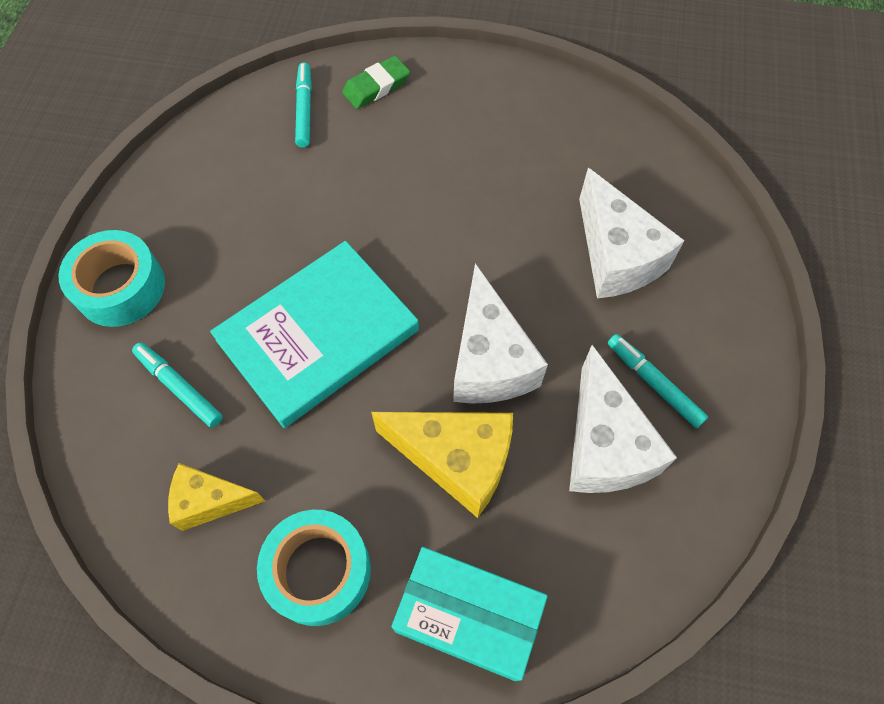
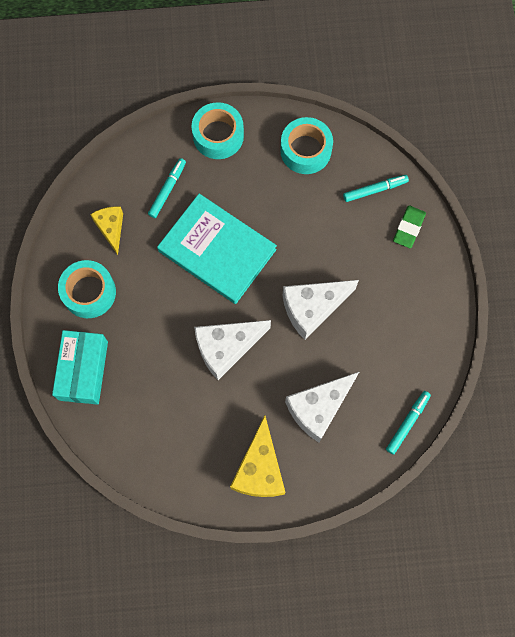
camera: 75 degrees right, 10 degrees up
(204, 176) = (305, 150): none -> turquoise tape
(376, 86) = (408, 228): green eraser -> green eraser turned 75 degrees clockwise
(456, 460) = (162, 345): yellow cheese -> yellow cheese (259, 469)
(604, 445) = (191, 422): white cheese -> white cheese (312, 308)
(653, 383) = (236, 444): turquoise marker -> turquoise marker (407, 423)

